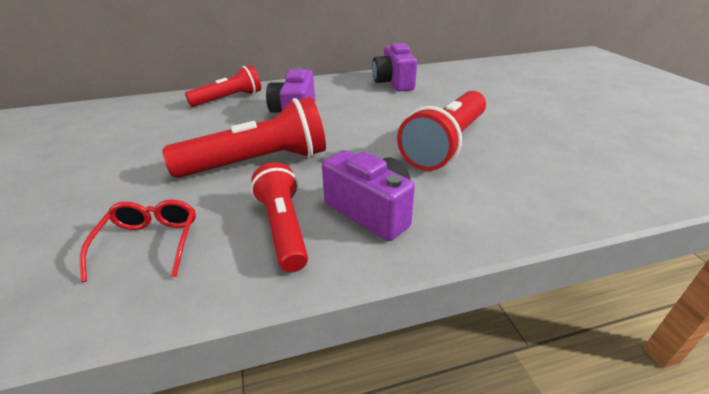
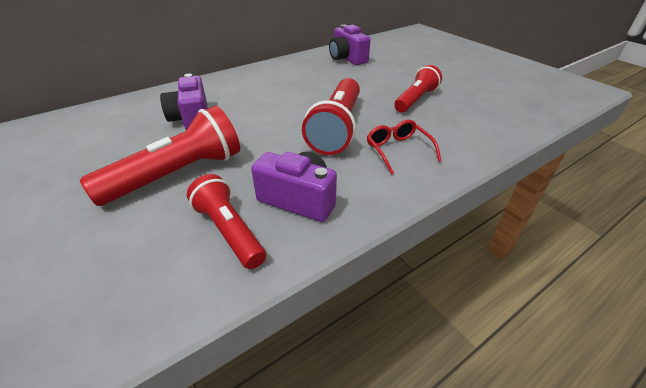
camera: 20 degrees left, 5 degrees up
(150, 243) = (103, 276): red glasses -> red glasses (398, 150)
(229, 99) = (116, 113): red flashlight -> red flashlight (416, 99)
(393, 83) = (272, 76): purple camera -> purple camera (347, 58)

